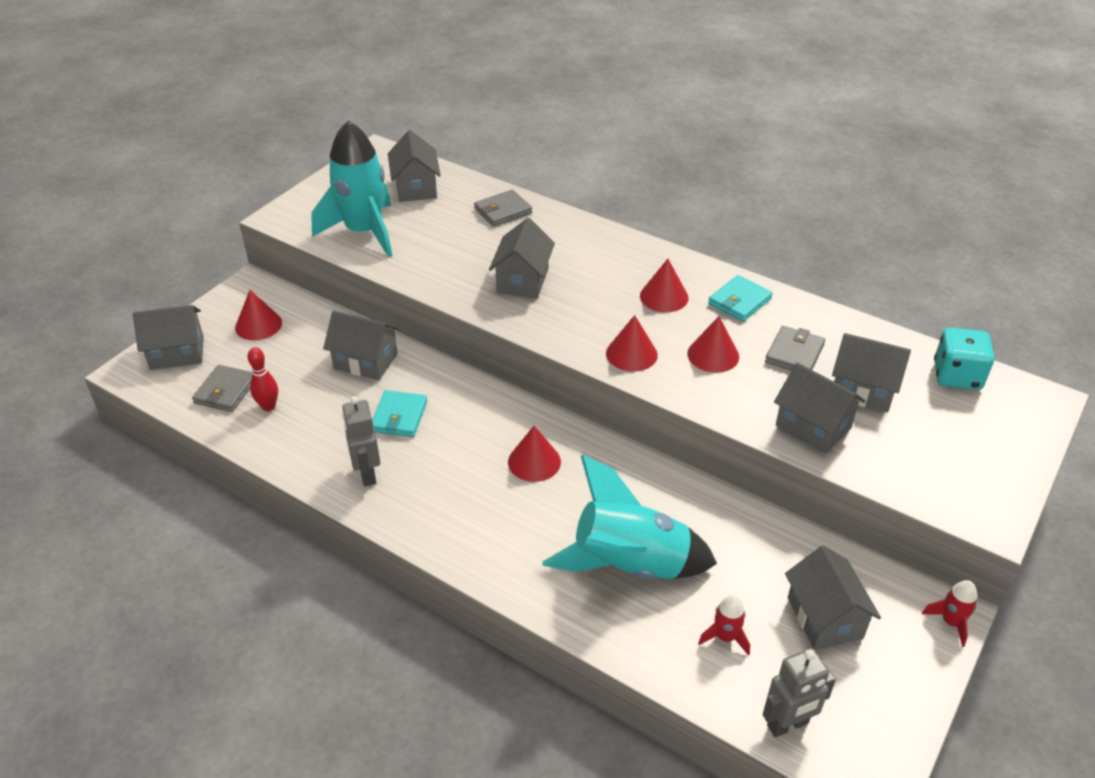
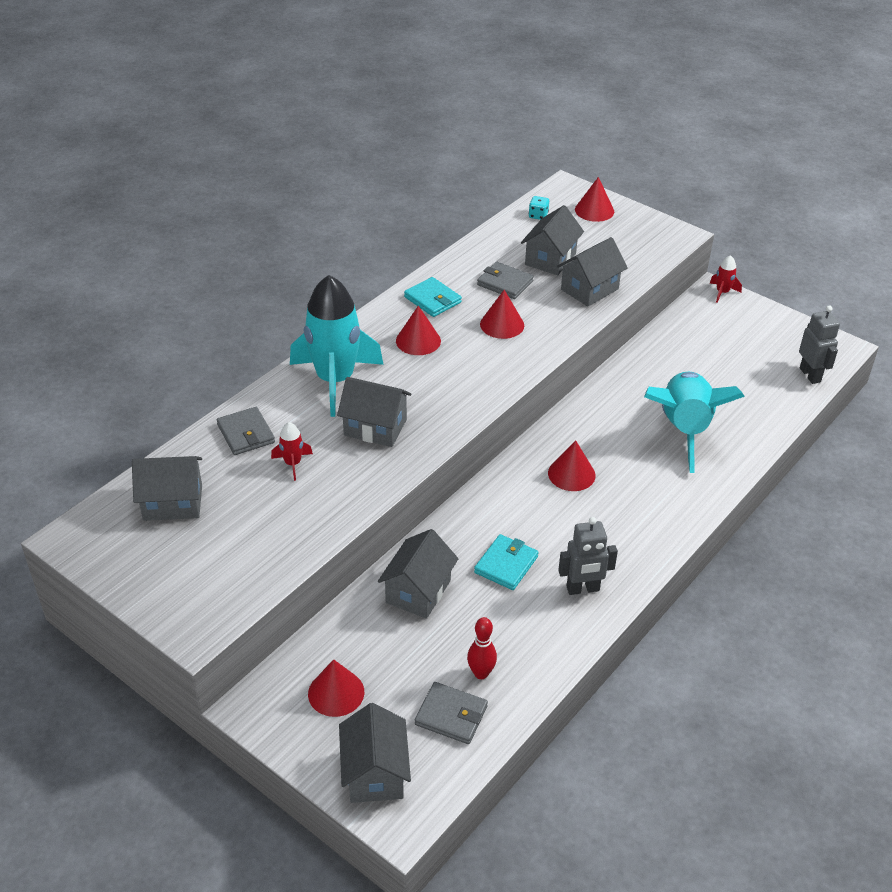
camera: 85 degrees left, 0 degrees up
(364, 232) = (253, 549): turquoise rocket -> turquoise rocket (335, 380)
(399, 416) = (506, 564): turquoise wallet -> turquoise wallet turned 75 degrees counterclockwise
(631, 354) = (495, 369): red cone -> red cone (594, 210)
(725, 637) = (745, 391): red rocket -> red rocket (293, 464)
(824, 618) = (724, 344): grey house -> none
(957, 376) = (538, 215): turquoise dice -> turquoise dice, size x0.51

